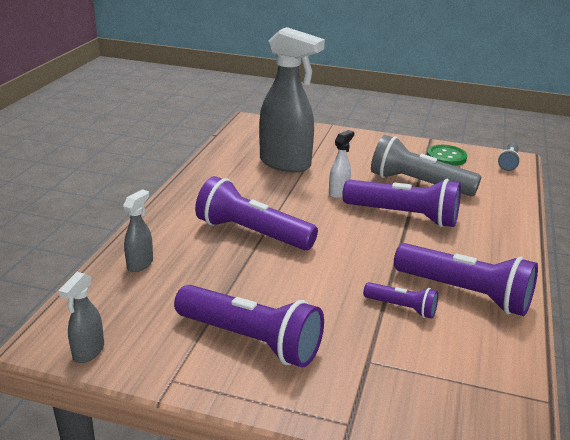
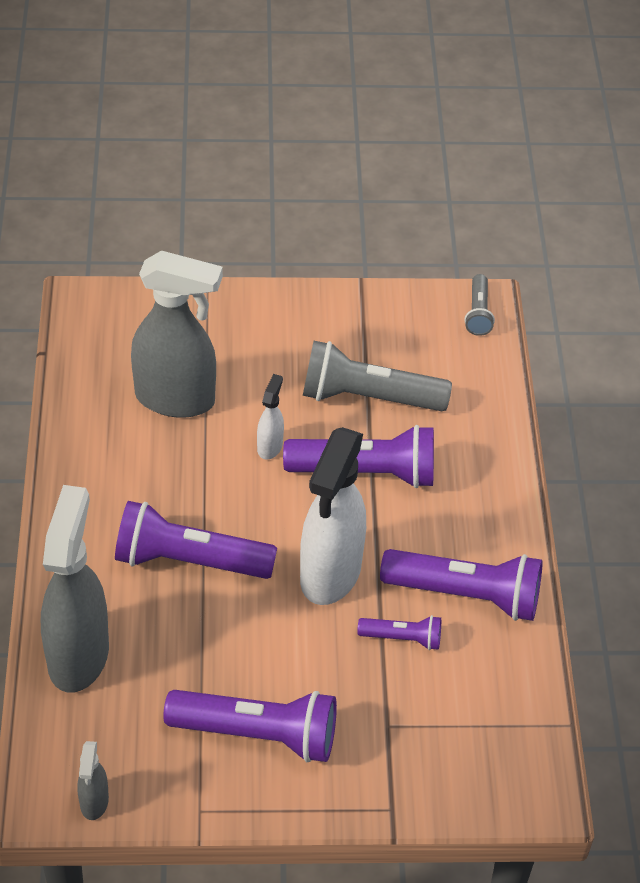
camera: 20 degrees left, 20 degrees up
(140, 264) = (78, 655): grey spray bottle -> grey spray bottle, size x2.23
(355, 260) = (330, 574): none -> white spray bottle
(446, 157) = (392, 321): green button -> none

